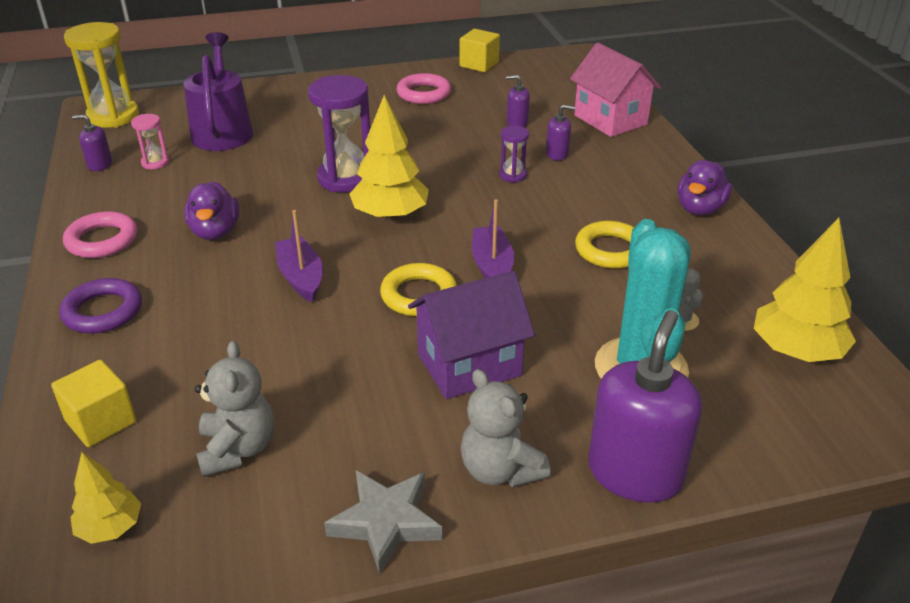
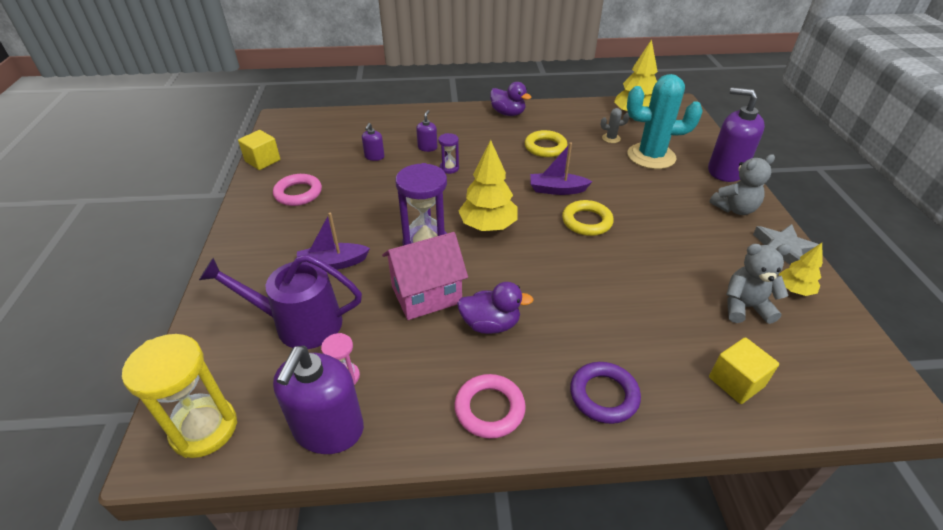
camera: 80 degrees left, 5 degrees up
(100, 165) = (328, 429): purple soap dispenser -> purple soap dispenser, size x2.14
(111, 527) = (828, 366): yellow tree -> yellow tree (794, 289)
(301, 277) = (562, 274): purple boat -> purple boat (332, 264)
(469, 365) = (654, 209): purple house -> none
(610, 120) = (390, 121): pink house -> pink house (426, 295)

